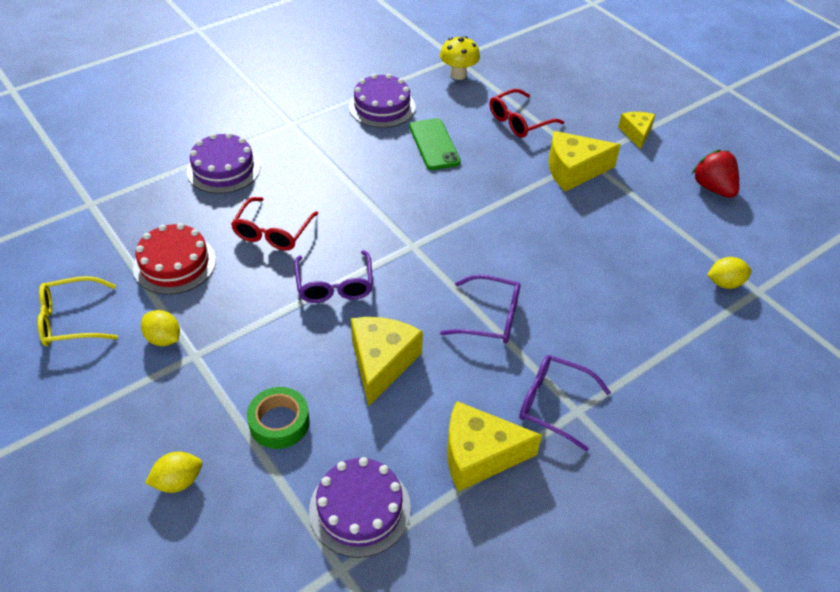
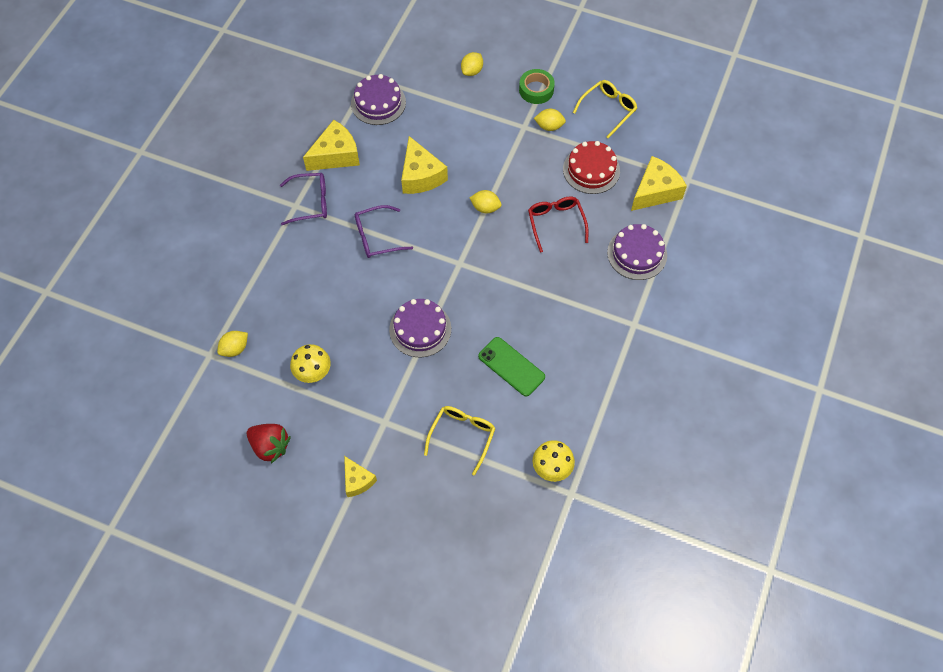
camera: 150 degrees right, 15 degrees up
(279, 422) = (448, 118): green tape -> green tape (536, 90)
(334, 285) = (485, 208): purple glasses -> yellow lemon
(382, 107) = (582, 385): purple cake -> purple cake (420, 329)
(519, 121) = (462, 436): red glasses -> yellow glasses
(573, 170) = (388, 401): yellow cheese -> yellow cheese (655, 191)
(641, 223) = (313, 373): none -> yellow mushroom

